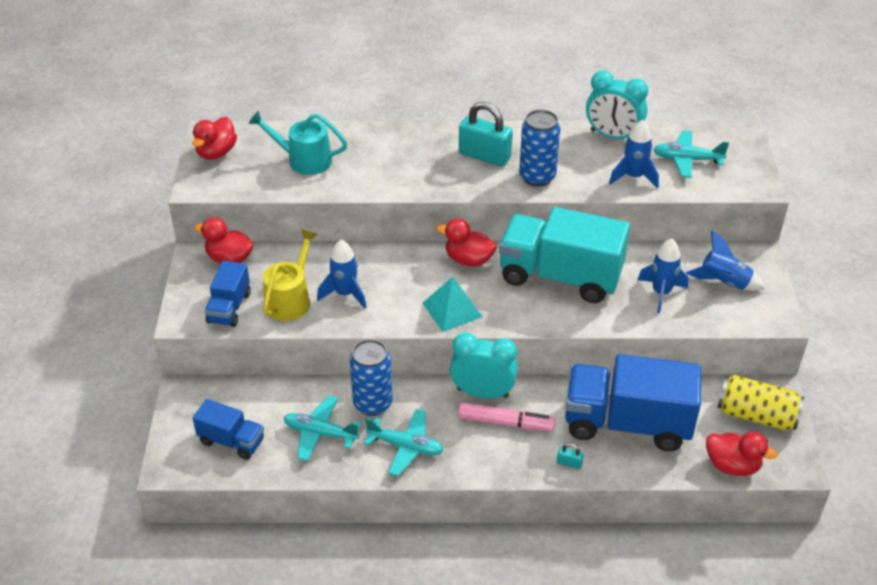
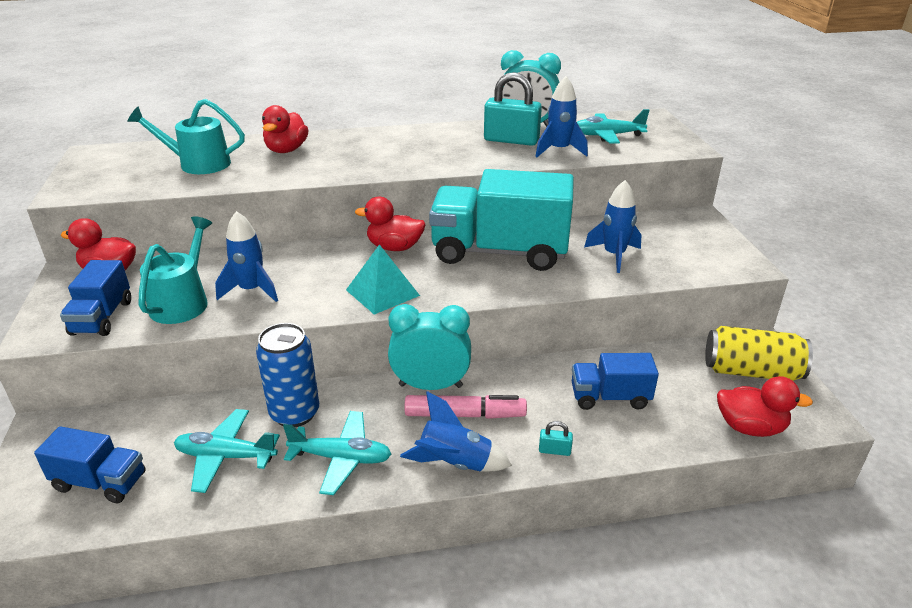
camera: 10 degrees left, 10 degrees down
(216, 153) = (96, 166): red duck -> red duck (286, 150)
(290, 299) = (182, 302): yellow watering can -> turquoise watering can
(484, 156) = (399, 147): turquoise padlock -> turquoise padlock (511, 140)
(537, 177) = (458, 158): blue can -> none
(627, 423) = (610, 397): blue truck -> blue truck, size x0.51
(724, 283) = (676, 241): blue rocket -> blue rocket (455, 464)

